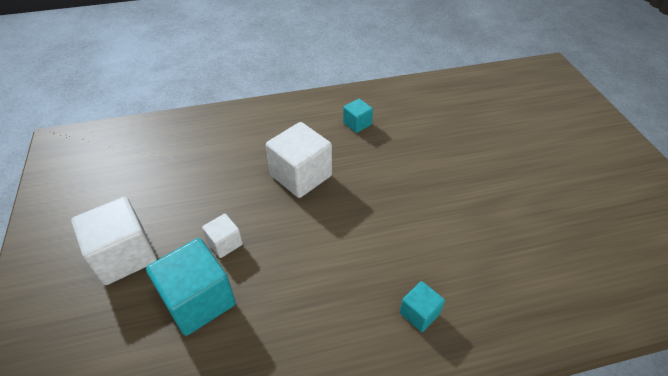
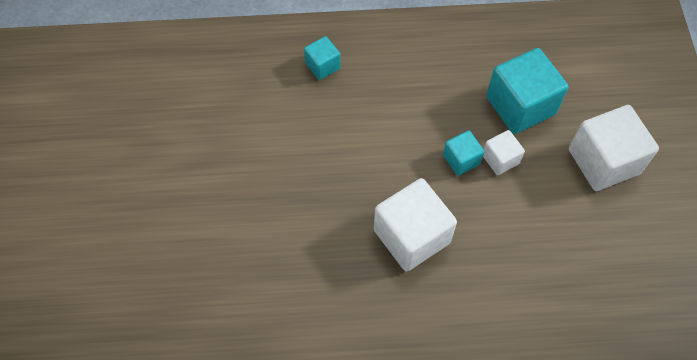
camera: 170 degrees left, 15 degrees up
(357, 124) = (320, 319): turquoise cube -> turquoise cube (461, 159)

